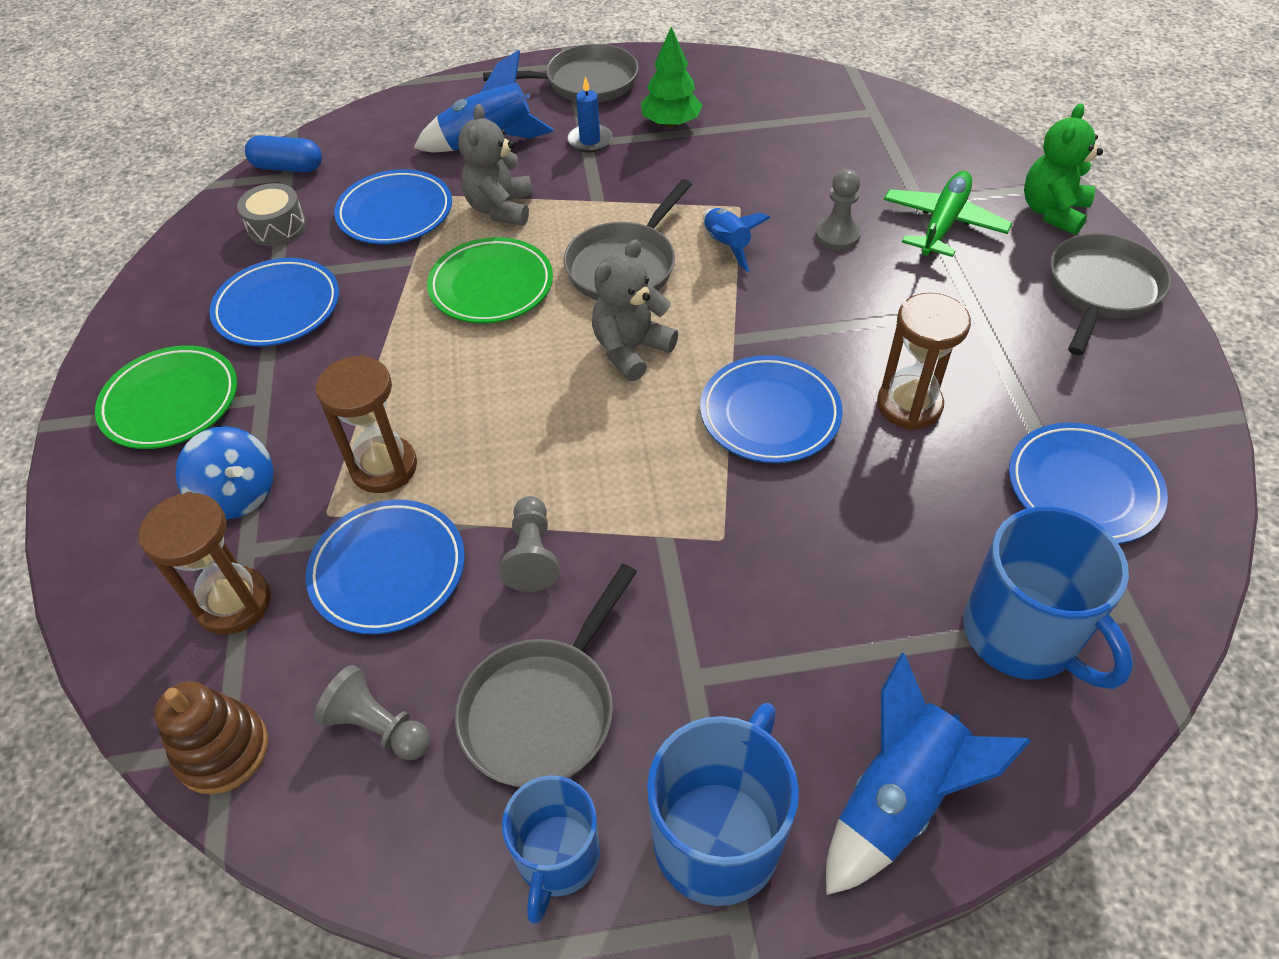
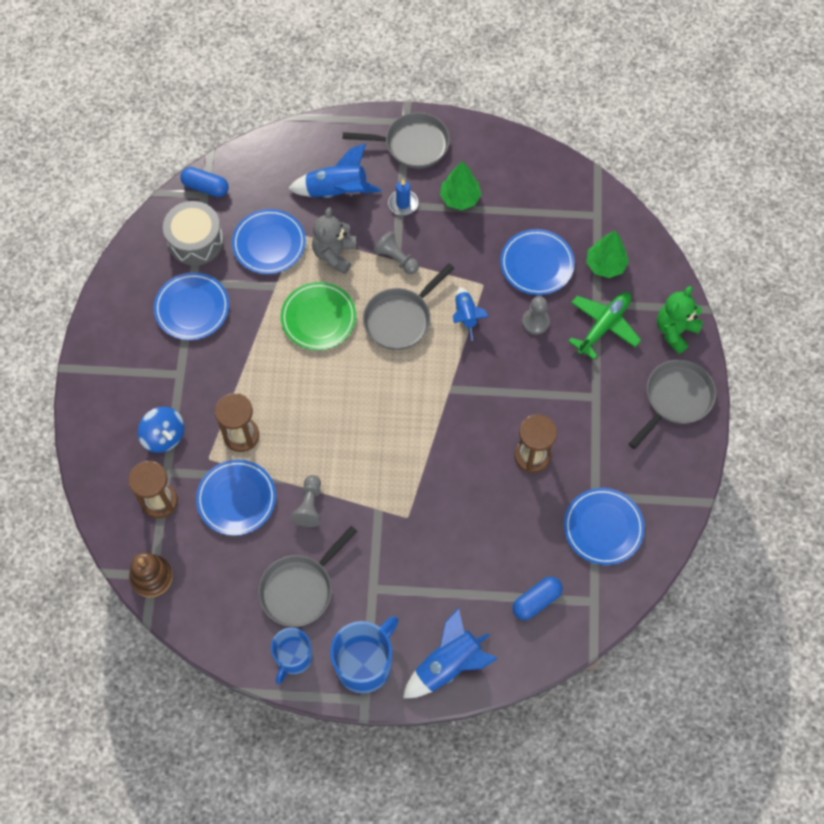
camera: 10 degrees right, 15 degrees up
(171, 402) = (130, 366): green plate -> none
(277, 227) = (195, 241): grey drum -> grey drum, size x1.55
(378, 727) = (223, 581): grey pawn -> grey pawn (396, 258)
(631, 350) = (389, 384): grey teddy bear -> none
(770, 414) = (454, 445): blue plate -> blue plate (536, 264)
(911, 158) = (605, 265): none -> green tree
(1022, 635) = (536, 601): blue mug -> blue capsule

